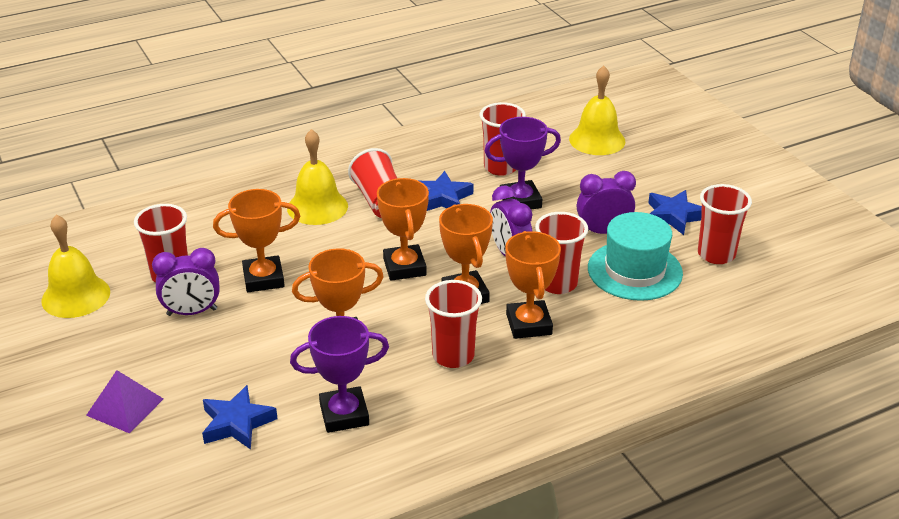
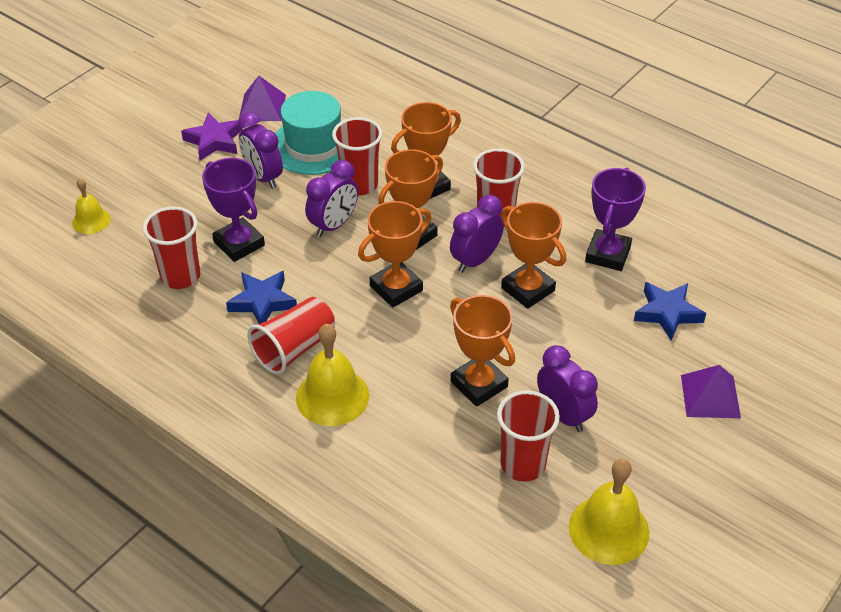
camera: 115 degrees left, 10 degrees up
(344, 414) = (607, 254): purple trophy -> purple trophy turned 60 degrees clockwise
(403, 323) = (475, 260): none -> purple clock
(597, 140) = (91, 220): yellow bell -> yellow bell, size x0.59
(674, 216) = (214, 141): blue star -> purple star
(716, 254) = (262, 107): red cup -> purple pyramid

